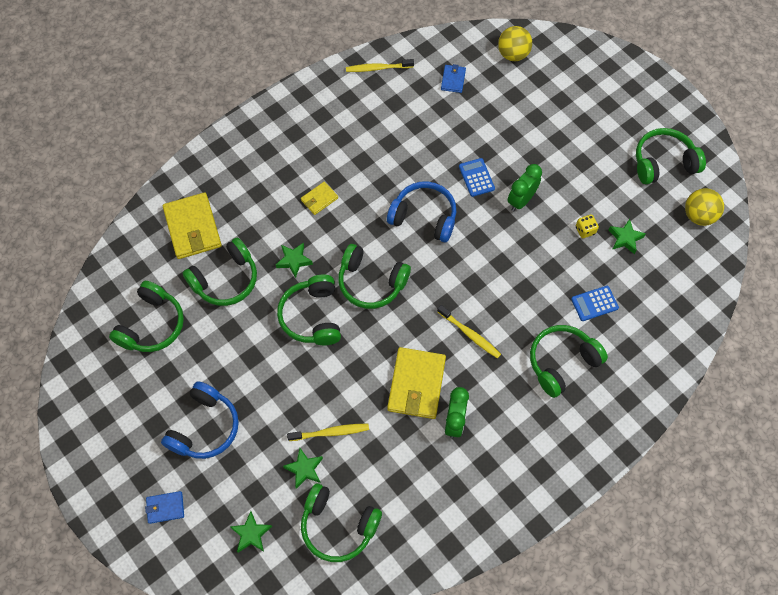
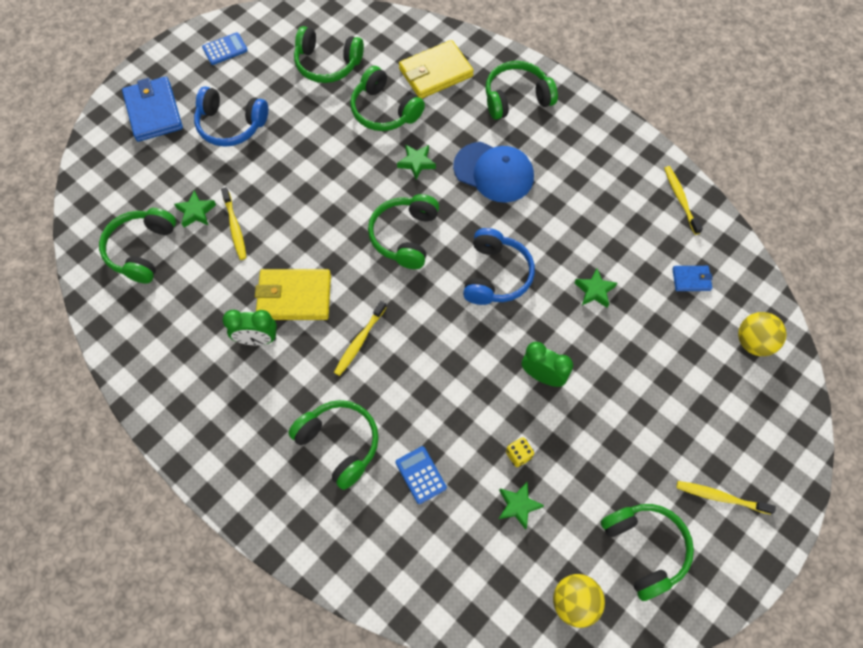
camera: 80 degrees right, 0 degrees up
(165, 507) = (154, 112): blue wallet -> blue wallet, size x1.96
(251, 534) = (132, 181): green star -> green star (594, 290)
(312, 316) = (357, 190): green headphones -> green headphones (516, 98)
(319, 199) = (494, 172): yellow wallet -> blue cap
(476, 177) = (561, 322): blue calculator -> blue calculator (225, 49)
(629, 107) = (720, 497): none -> yellow toothbrush

